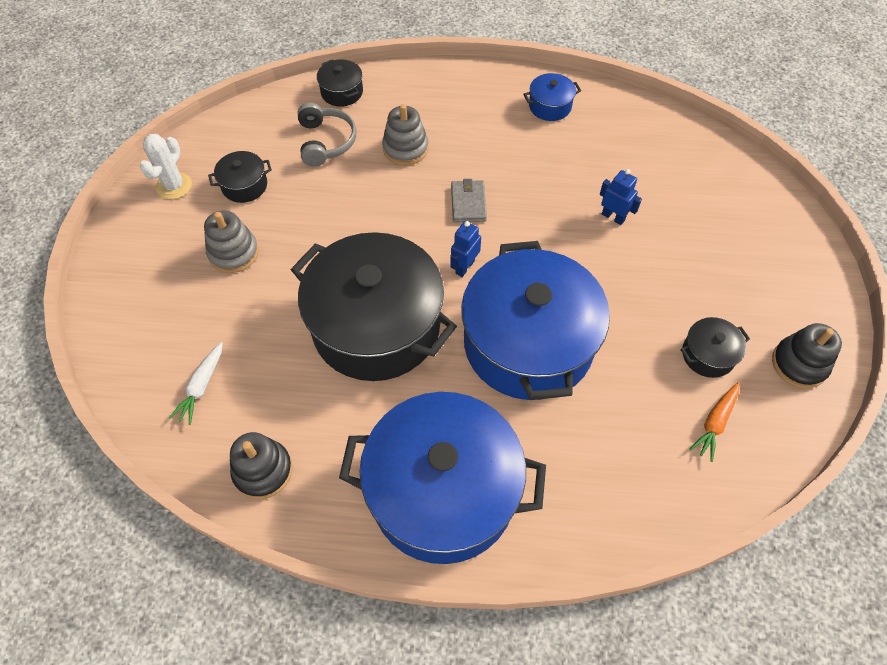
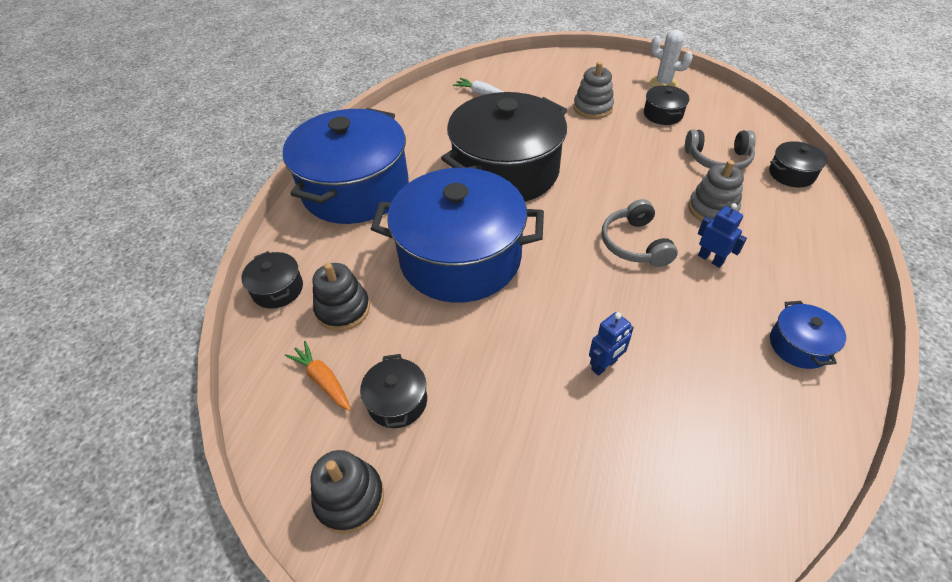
camera: 105 degrees right, 10 degrees down
(263, 470) = (411, 115): black stacking toy -> black stacking toy (343, 309)
(464, 267) = (555, 229): blue robot -> blue robot (710, 259)
(468, 203) = (635, 244): grey wallet -> grey headphones
(630, 516) = (278, 289): none -> black pot

